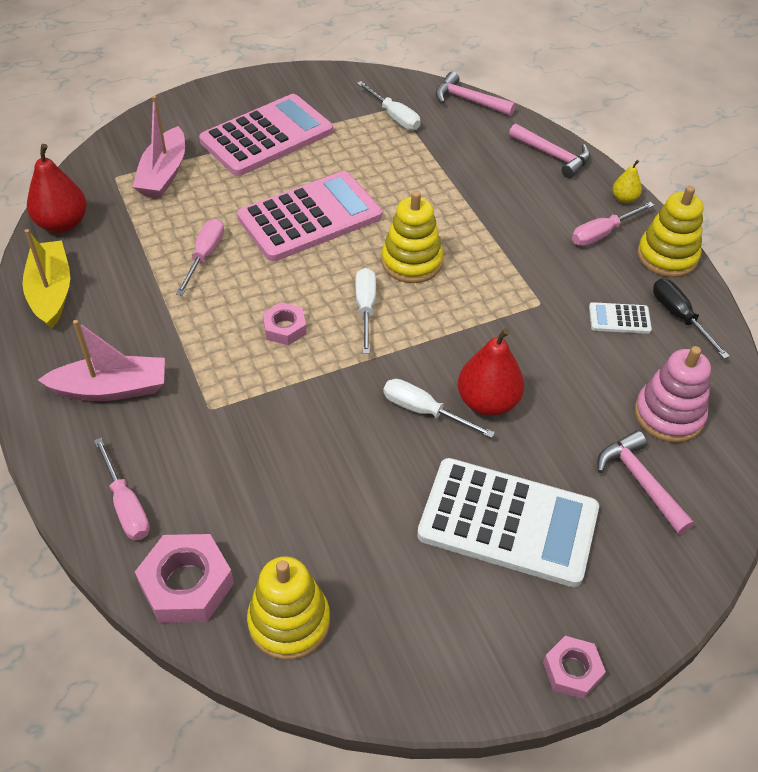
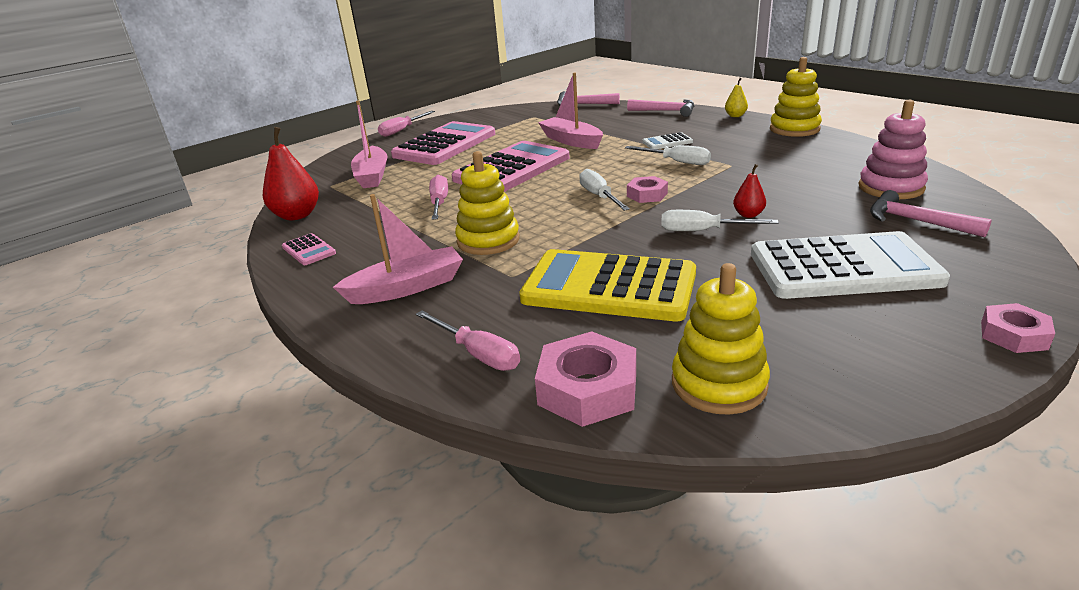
camera: 15 degrees left, 20 degrees down
(51, 292) = (309, 250): yellow boat -> pink calculator
(283, 461) = (609, 287): none -> yellow calculator
(284, 328) = (541, 220): pink nut -> pink nut (647, 195)
(394, 117) = (535, 120): white screwdriver -> white screwdriver (677, 162)
(405, 182) = (571, 141): none -> pink boat
(411, 262) = (613, 169): yellow stacking toy -> yellow stacking toy (488, 240)
(487, 402) = (748, 215): red pear -> red pear, size x0.53
(602, 234) = (738, 130): pink screwdriver -> pink screwdriver (402, 130)
(619, 319) = (797, 158): white calculator -> white calculator (667, 142)
(679, 317) = (837, 148): black screwdriver -> none

